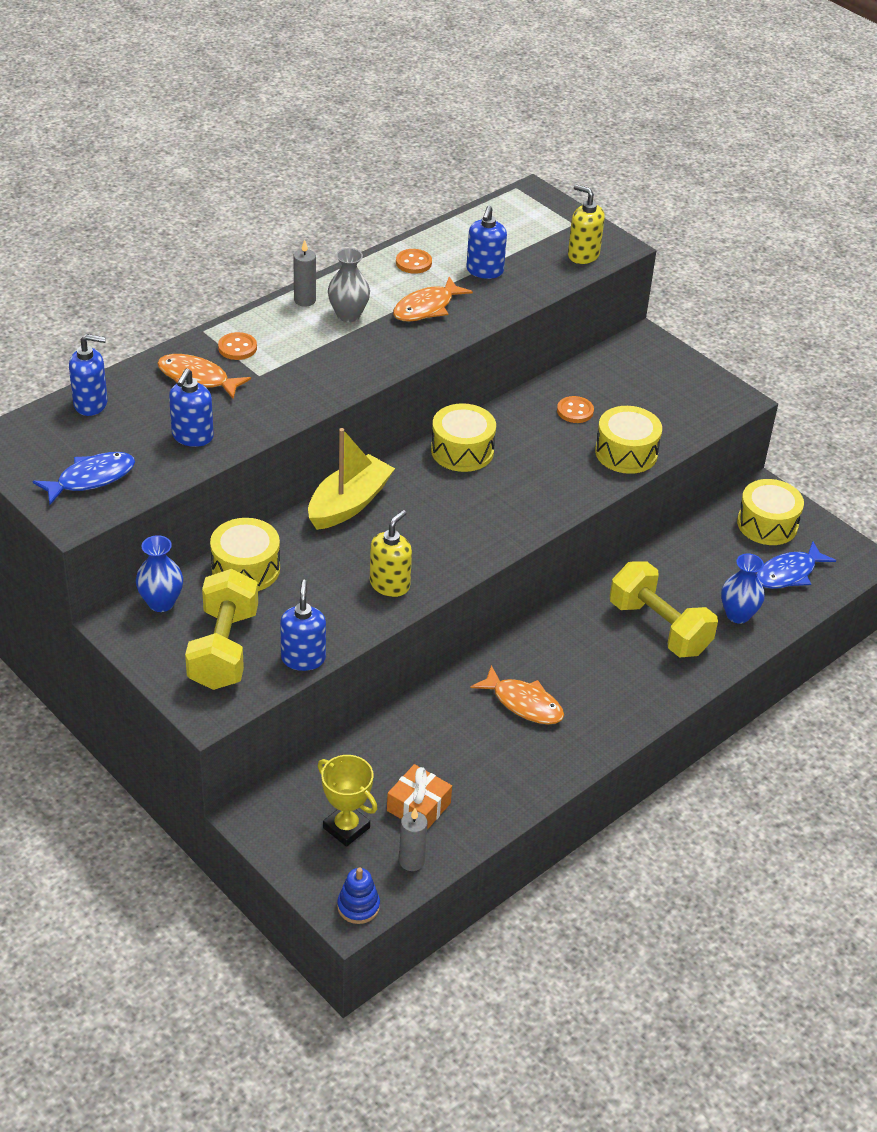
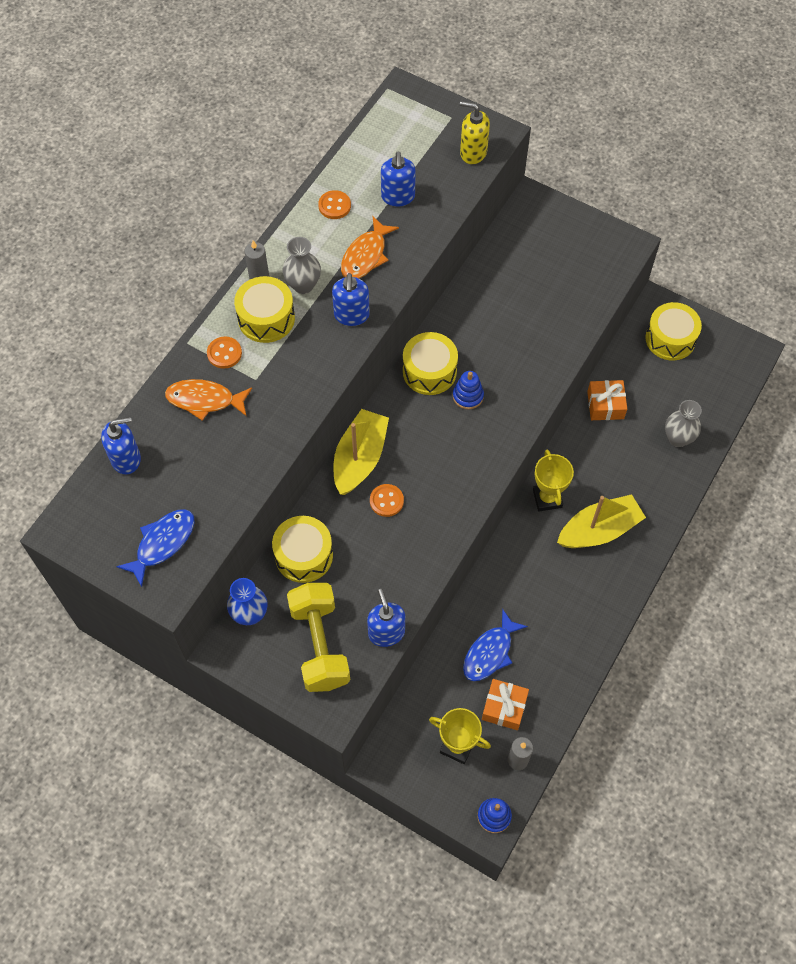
camera: 15 degrees left, 20 degrees up
(192, 437) = (228, 468): blue soap dispenser -> blue soap dispenser (351, 315)
(390, 585) = (425, 533): yellow soap dispenser -> none
(495, 481) = (468, 396): none -> blue stacking toy
(523, 703) = (547, 580): orange fish -> none
(558, 629) = (547, 498): none -> yellow trophy
(575, 411) = (504, 298): orange button -> orange button (386, 501)
(606, 673) = (599, 530): none -> yellow boat
(626, 453) = (560, 331): yellow drum -> yellow drum (266, 318)
(659, 628) = (623, 471): yellow dumbbell -> none
(664, 564) = (605, 405): none -> orange gift
(738, 615) = (678, 438): blue vase -> grey vase
(789, 573) = (702, 384): blue fish -> blue fish (490, 652)

